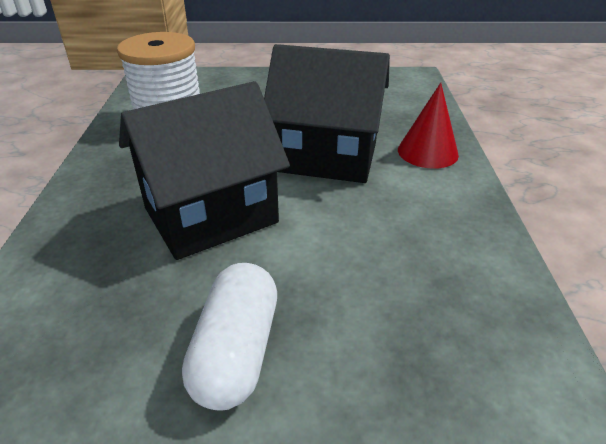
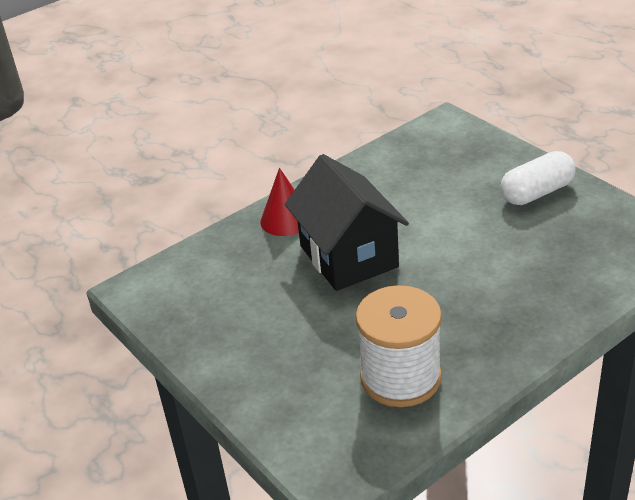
camera: 125 degrees left, 0 degrees up
(210, 215) = (476, 260): black house -> none

